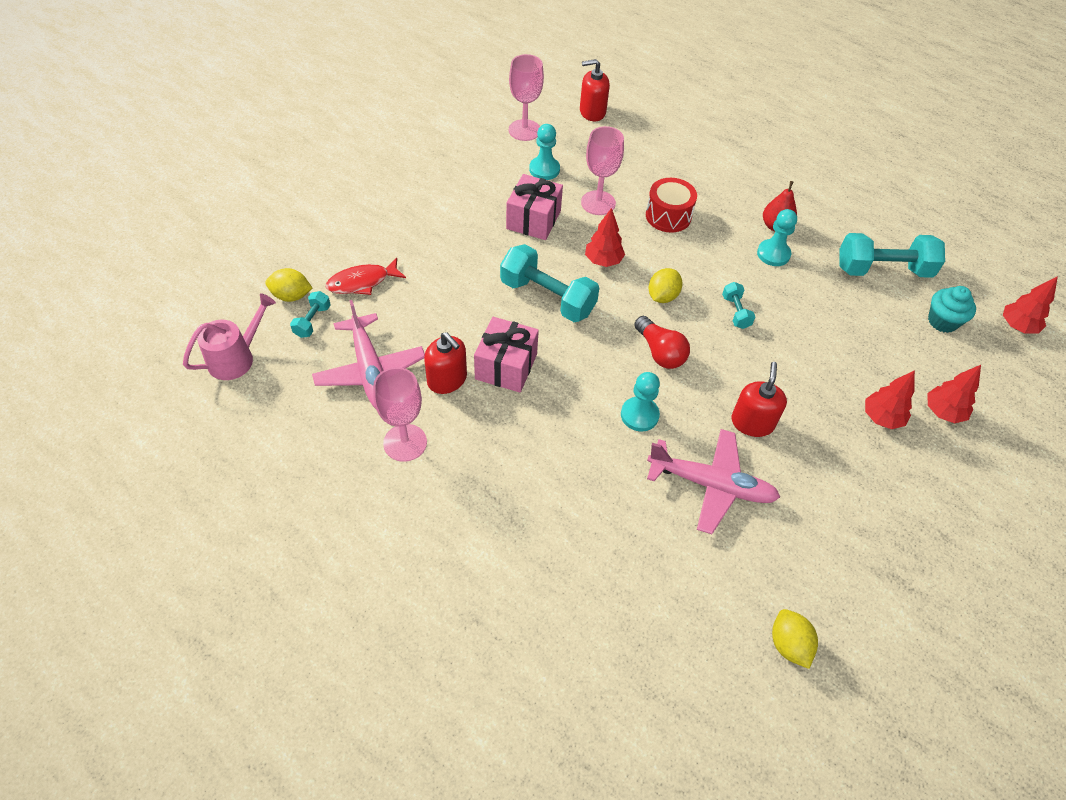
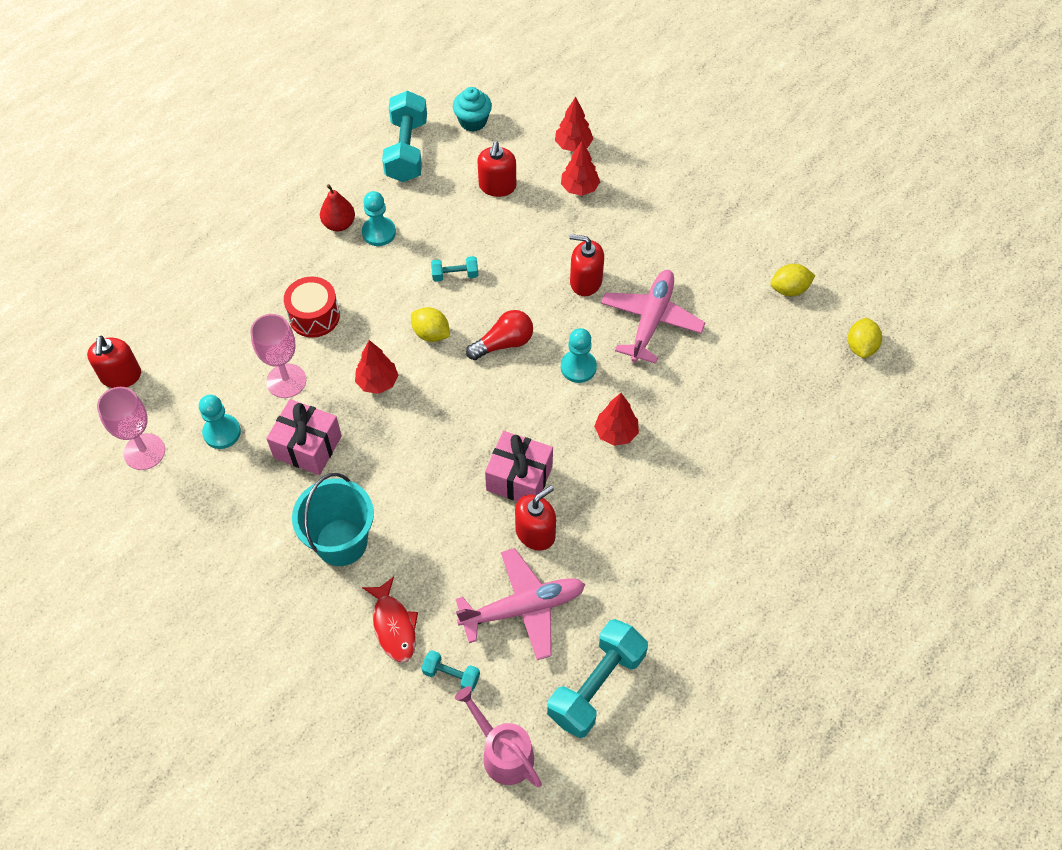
camera: 85 degrees left, 5 degrees up
(291, 296) = (411, 703): yellow lemon -> yellow lemon (861, 347)
(405, 442) = (613, 569): pink goblet -> none
(442, 246) = (341, 542): none -> turquoise bucket
(547, 297) = (427, 437): turquoise dumbbell -> turquoise dumbbell (596, 686)
(860, 344) = (497, 186): none -> red soap dispenser
(1017, 326) = (480, 72): red tree -> red tree (616, 433)

